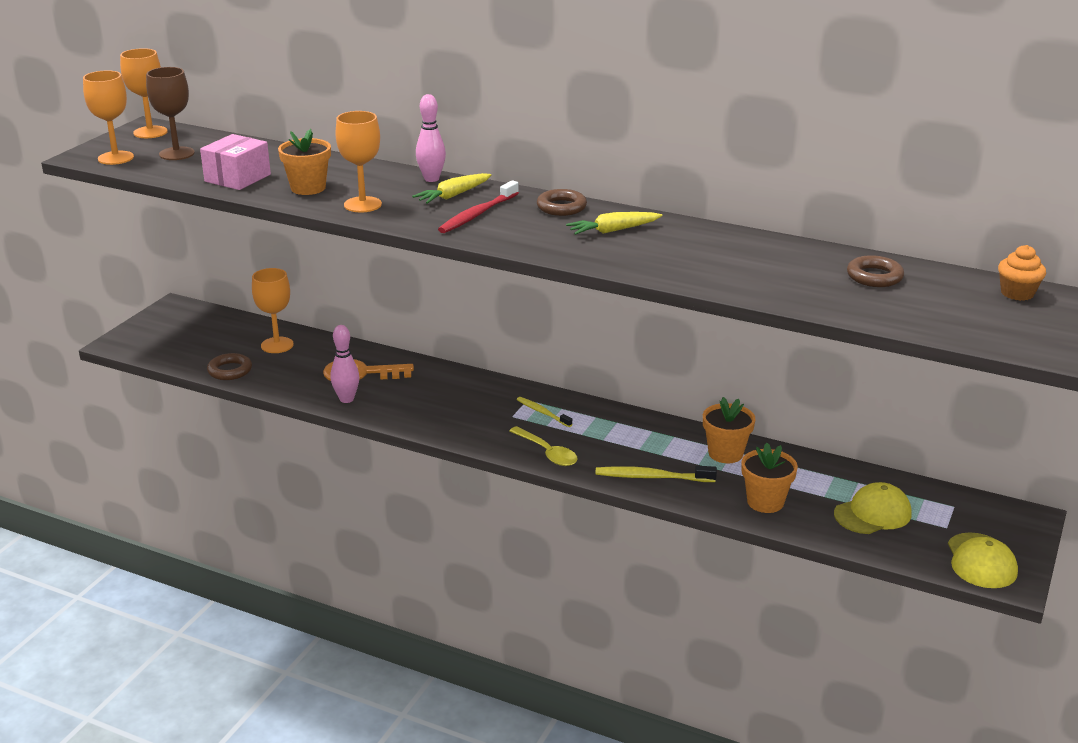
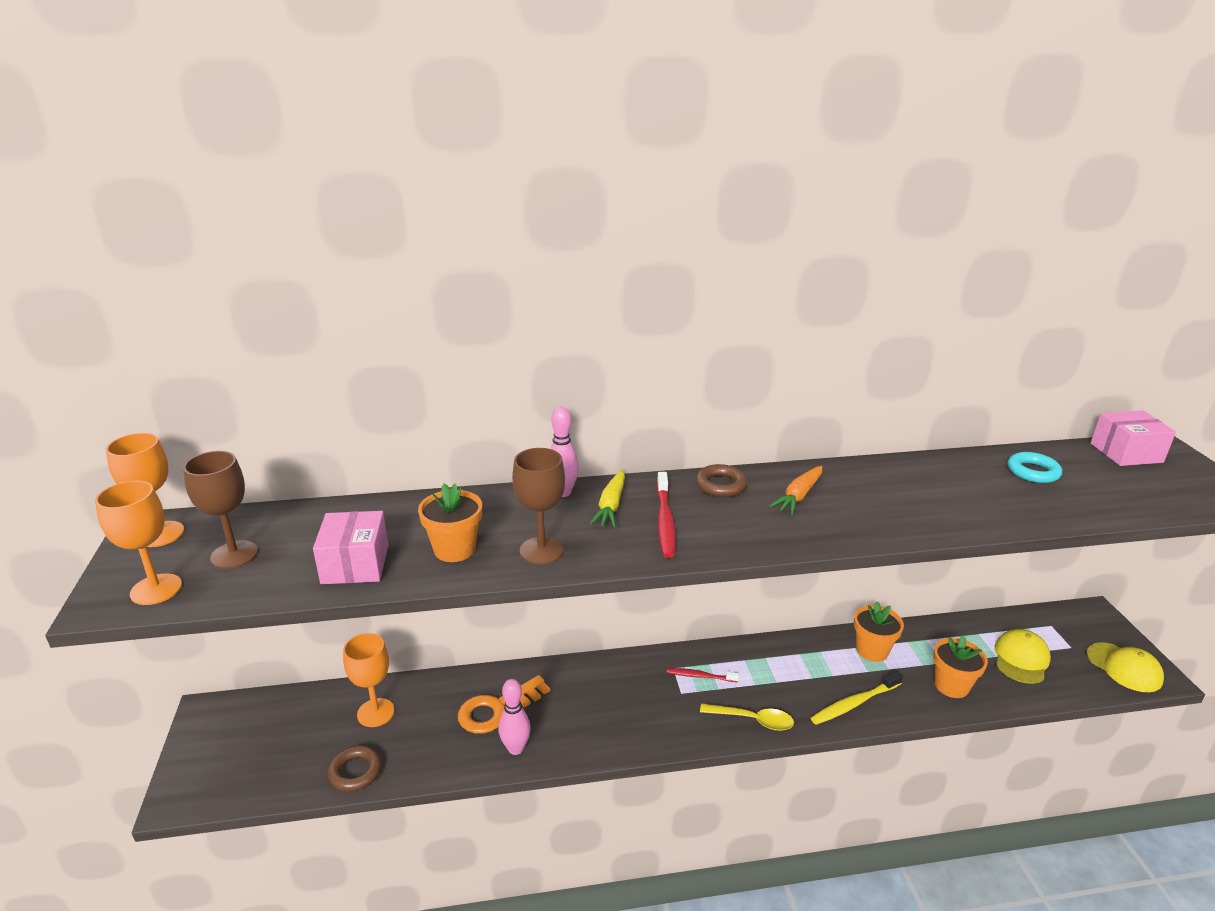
camera: 35 degrees left, 0 degrees up
(362, 204) = (541, 550): orange goblet -> brown goblet
(542, 412) = (700, 676): yellow toothbrush -> red toothbrush
(613, 230) = (799, 496): yellow carrot -> orange carrot
(874, 277) = (1033, 472): brown ring -> turquoise ring
(1017, 293) = (1126, 453): orange cupcake -> pink box

